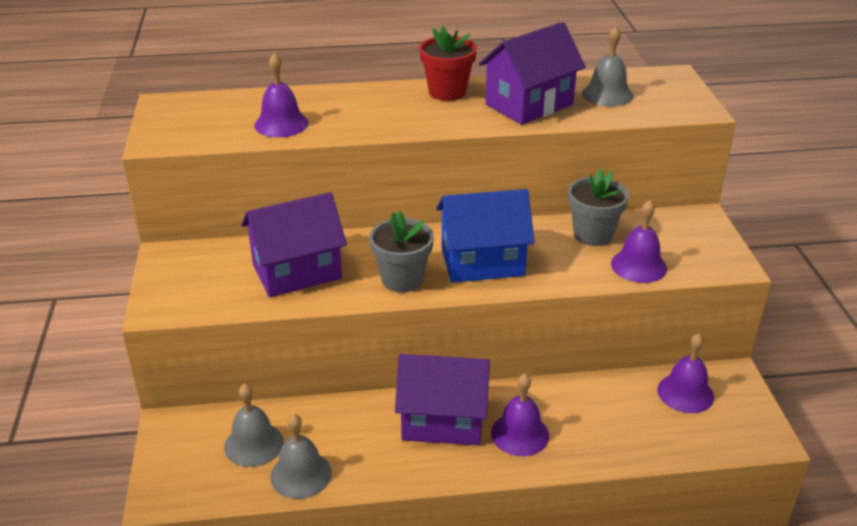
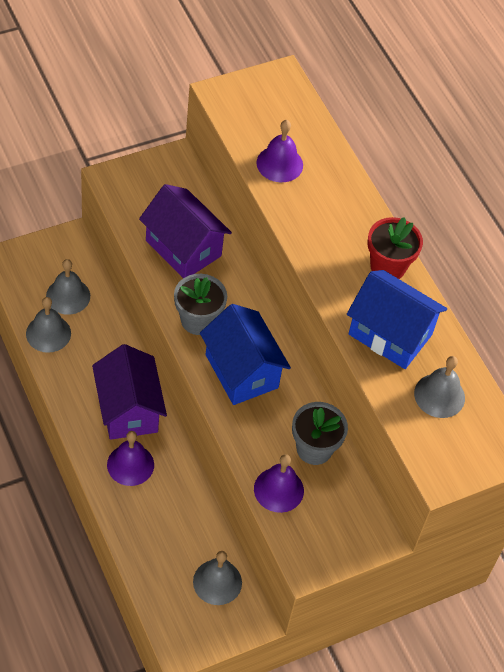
camera: 65 degrees right, 20 degrees up
(529, 105) = (390, 334): purple house -> blue house
(685, 393) = (217, 582): purple bell -> grey bell

